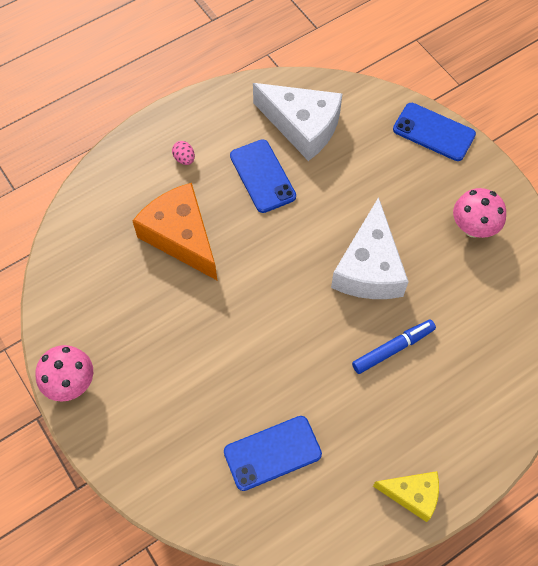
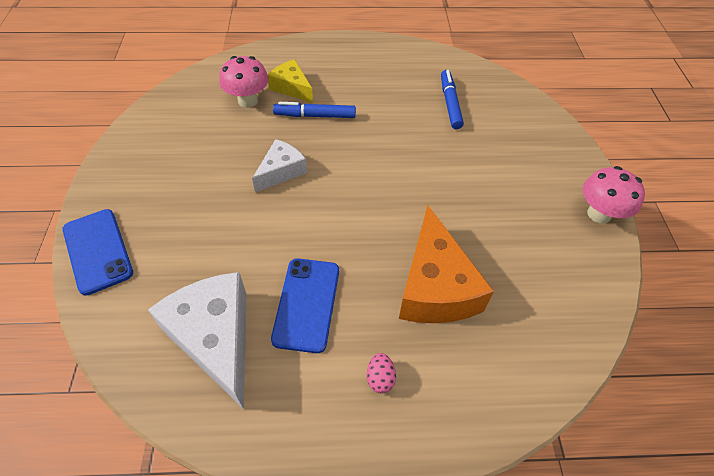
camera: 150 degrees left, 10 degrees down
(272, 453) = (450, 103): blue phone -> blue marker
(369, 268) = (281, 171): white cheese -> white cheese, size x0.58
(412, 495) = (373, 50): yellow cheese -> yellow cheese (291, 88)
(473, 228) = (168, 156): pink mushroom -> pink mushroom (248, 101)

